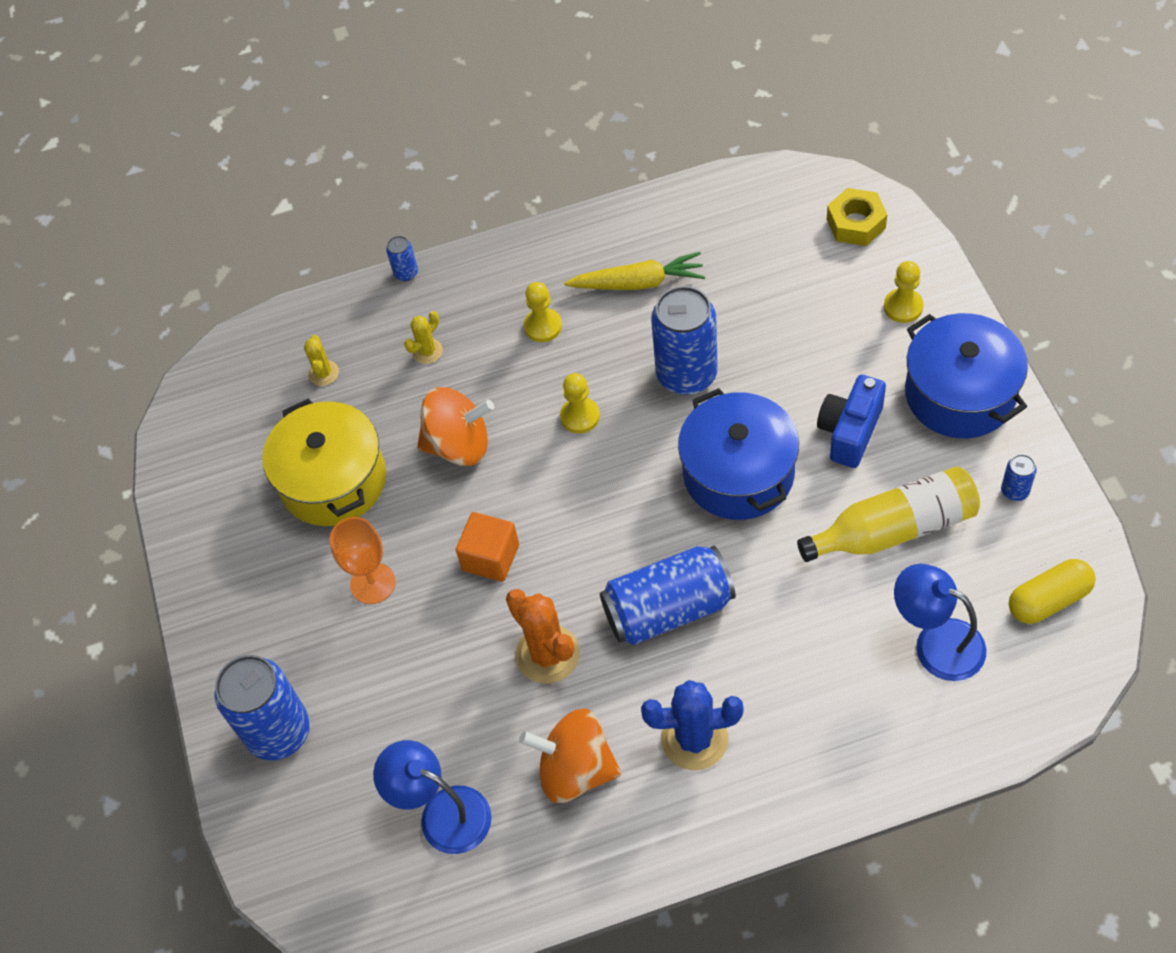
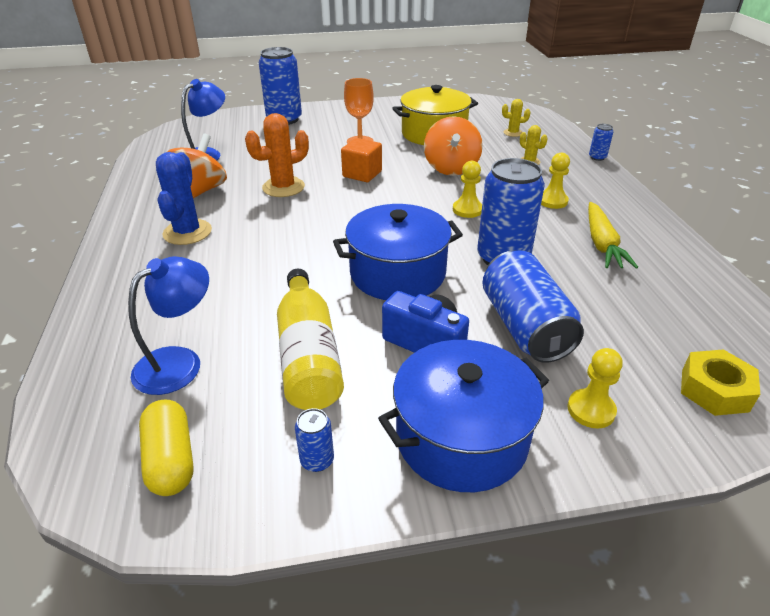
camera: 90 degrees right, 20 degrees down
(668, 609) = (291, 231): blue can -> blue can (525, 327)

